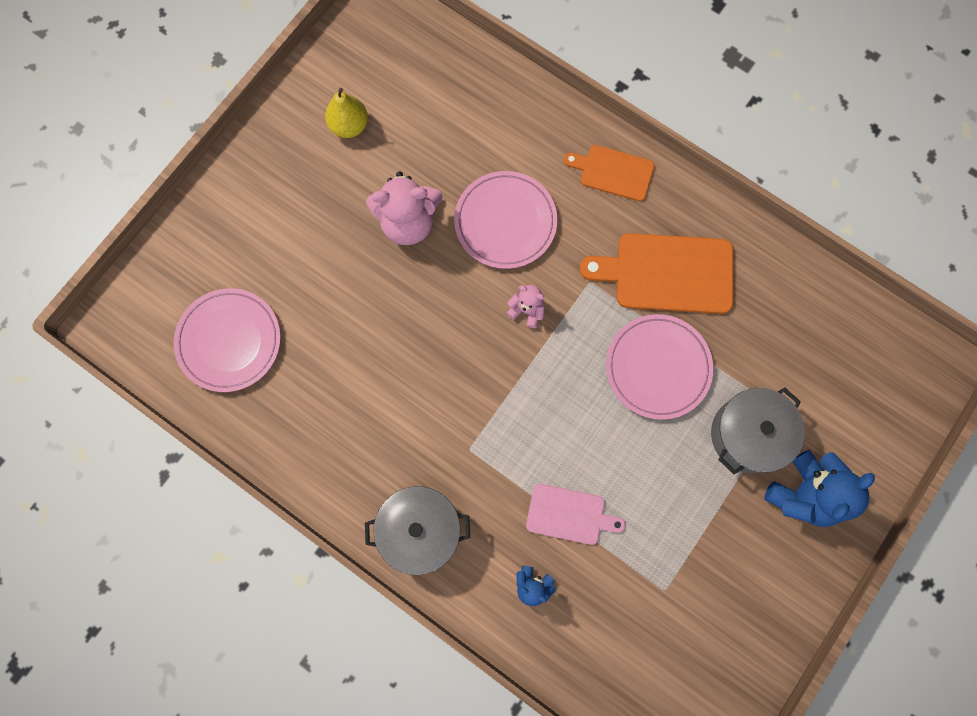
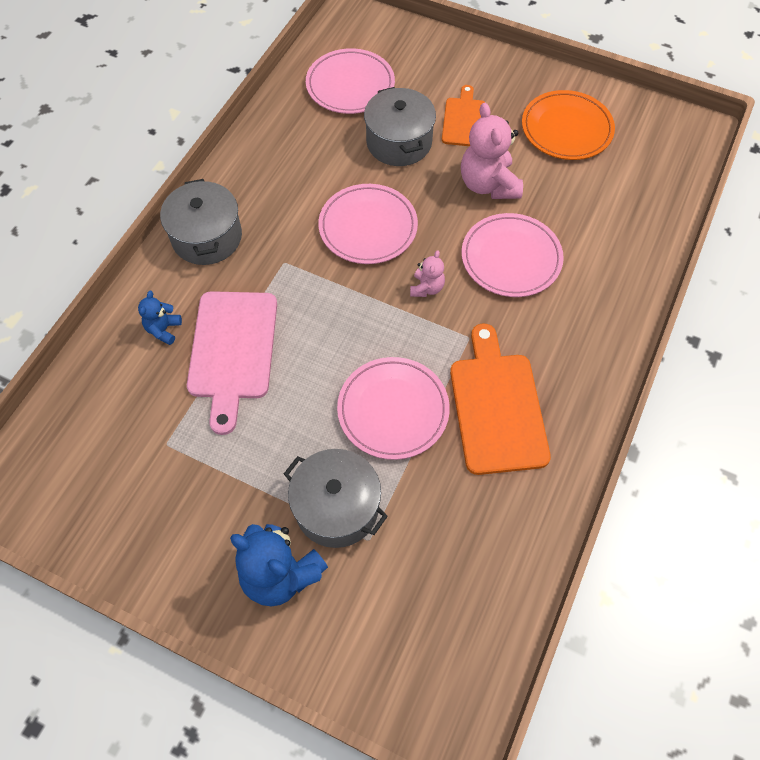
camera: 80 degrees right, 15 degrees down
(329, 302) = (399, 142): none -> grey pot
(349, 126) = (566, 129): yellow pear -> orange plate
(440, 355) = (368, 227): none -> pink plate
(569, 514) = (233, 350): pink cutting board -> pink cutting board, size x1.67
(613, 172) = (593, 342): orange cutting board -> orange cutting board (464, 120)

